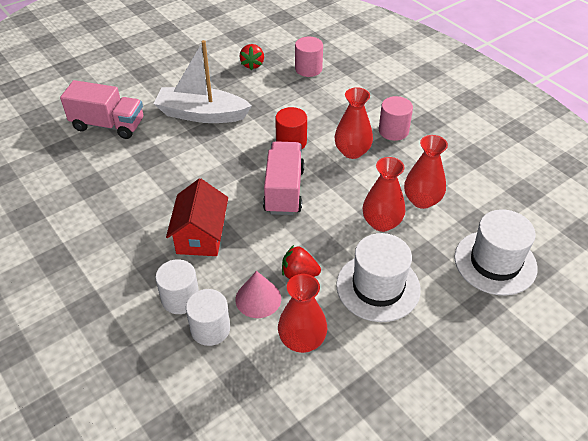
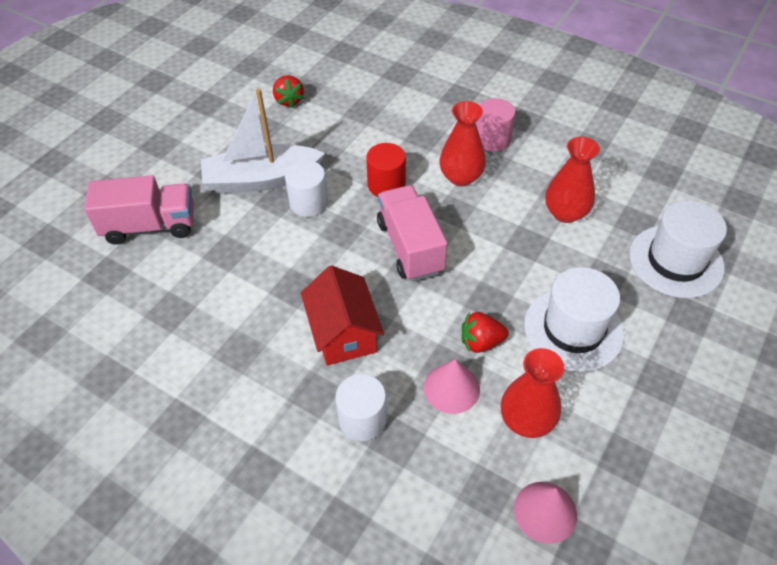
camera: 20 degrees left, 5 degrees up
(210, 329) = (417, 444): white cylinder -> white cylinder (309, 203)
(279, 409) = (545, 512): none -> pink cone
(308, 69) = (358, 89): pink cylinder -> none
(381, 223) = (537, 252): red vase -> none

